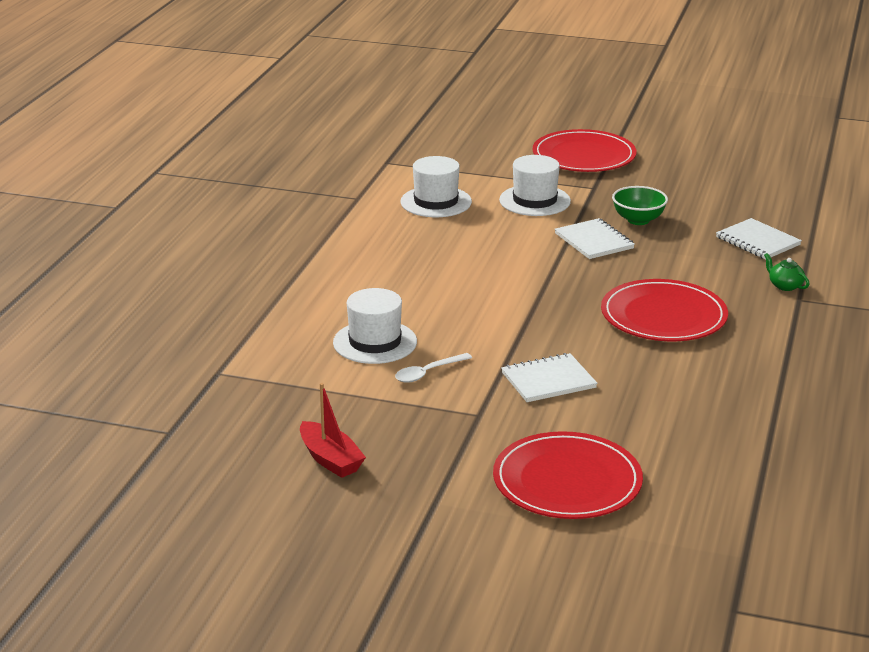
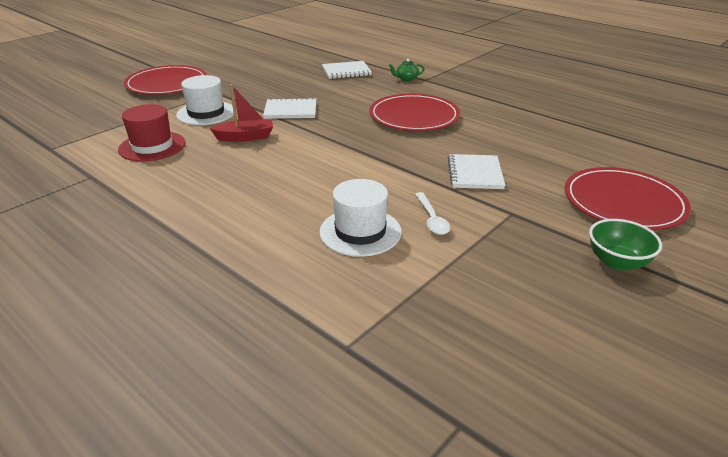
camera: 65 degrees left, 5 degrees up
(330, 459) = (561, 310): red boat -> red boat (245, 137)
(436, 202) = (152, 146): white hat -> red hat
(638, 220) = (279, 92): green bowl -> green bowl (617, 262)

